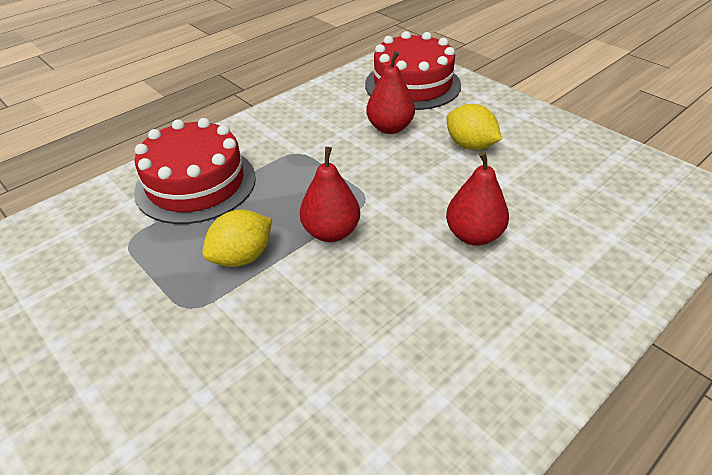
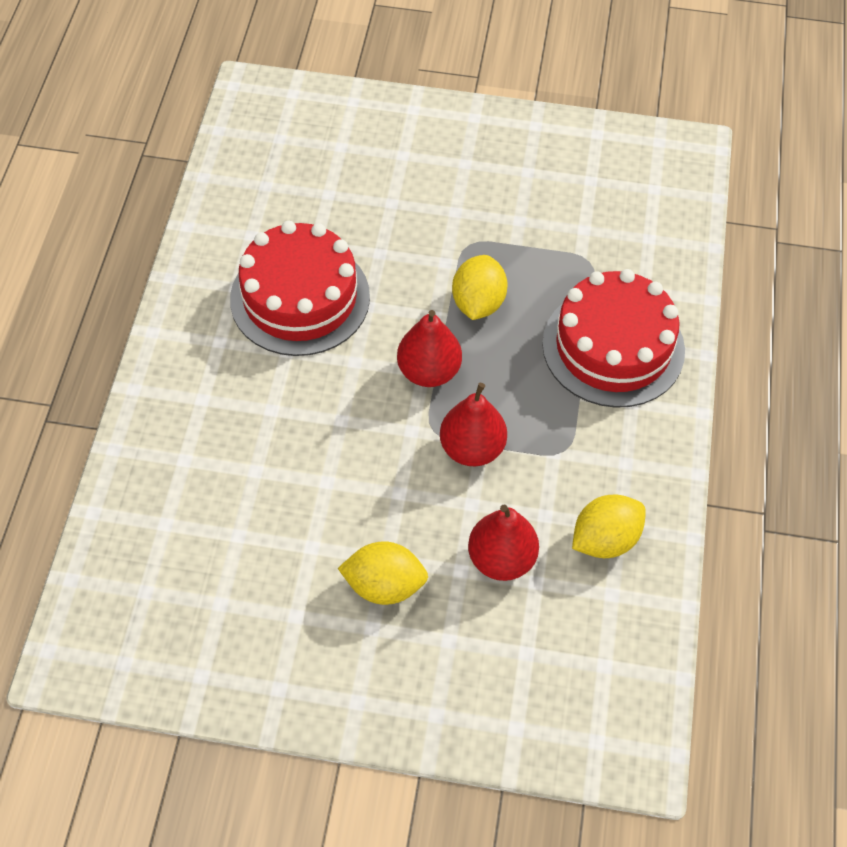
camera: 140 degrees right, 15 degrees up
(325, 112) = (605, 540): none -> yellow lemon
(412, 84) = (551, 680): red cake -> red cake (300, 298)
(473, 235) = (297, 446): red pear -> red pear (472, 449)

